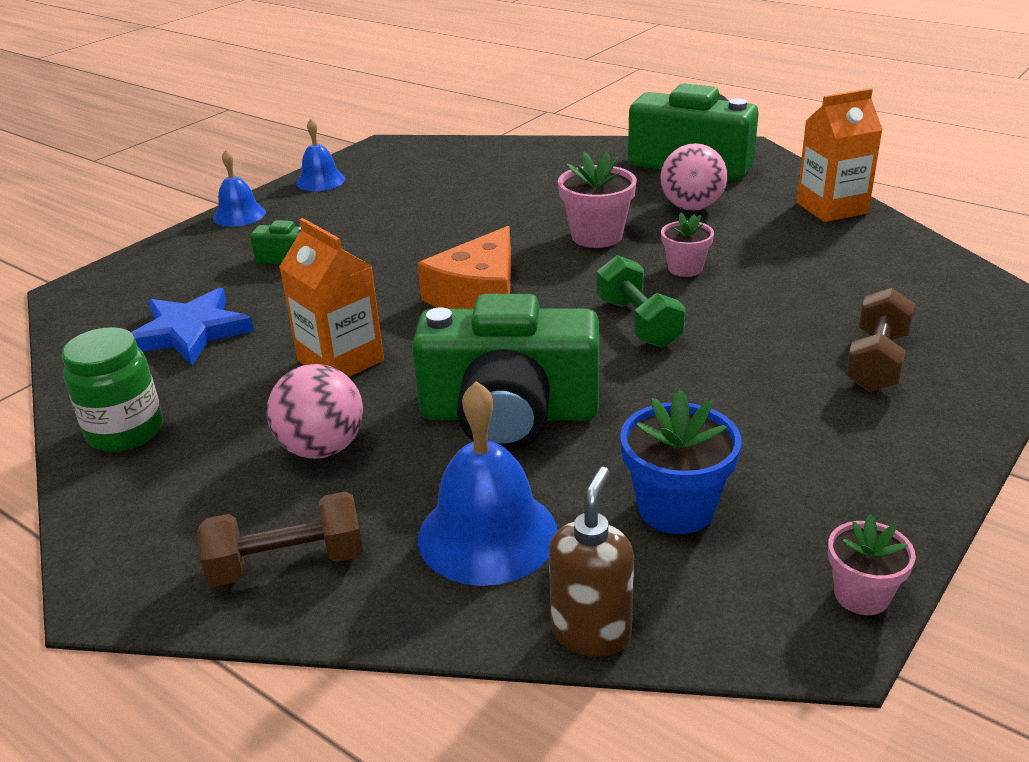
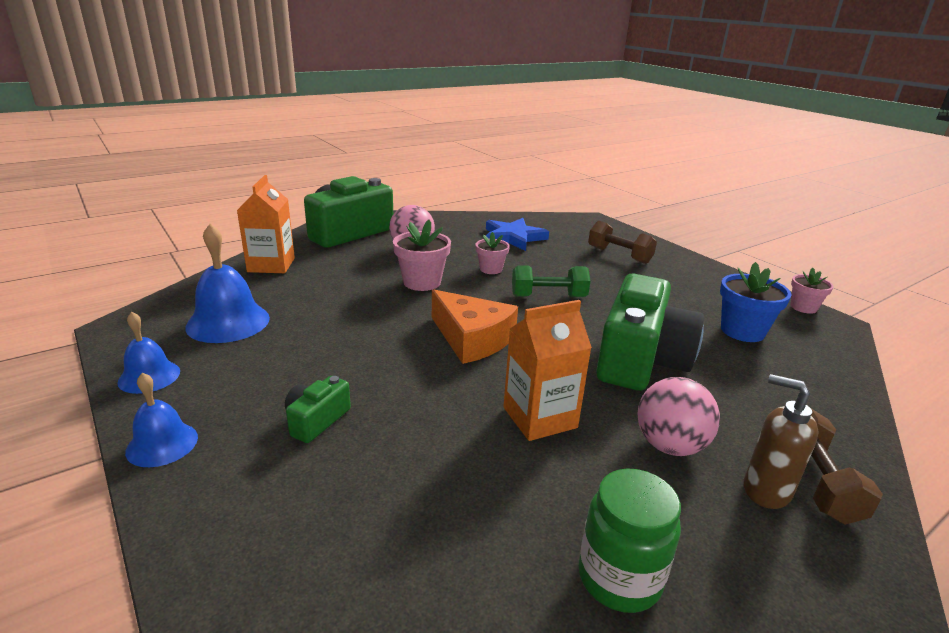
camera: 75 degrees left, 5 degrees down
(190, 332) = (431, 510): blue star -> blue star (513, 237)
(487, 534) = (771, 392): blue bell -> blue bell (228, 322)
(591, 633) = (850, 377): brown soap dispenser -> brown soap dispenser (765, 490)
(831, 208) = (452, 220): orange carton -> orange carton (271, 265)

